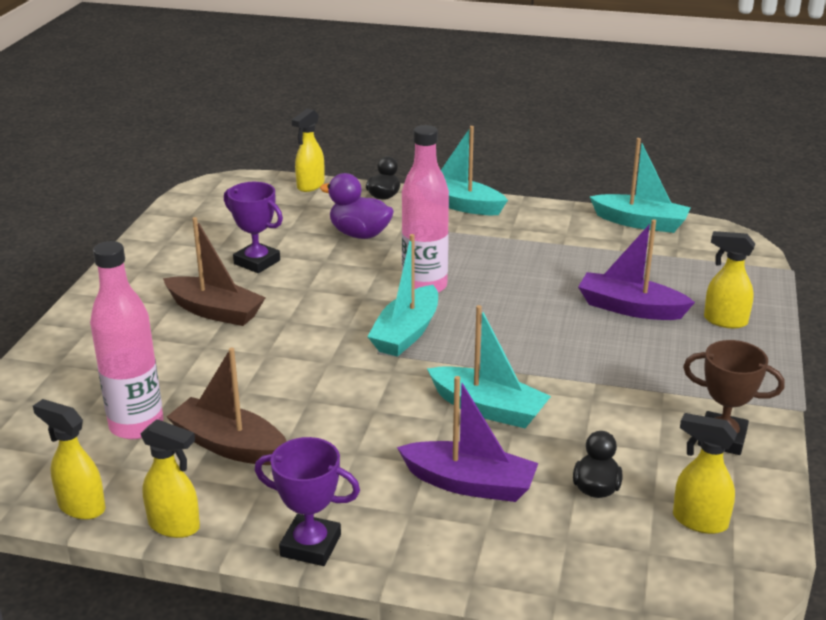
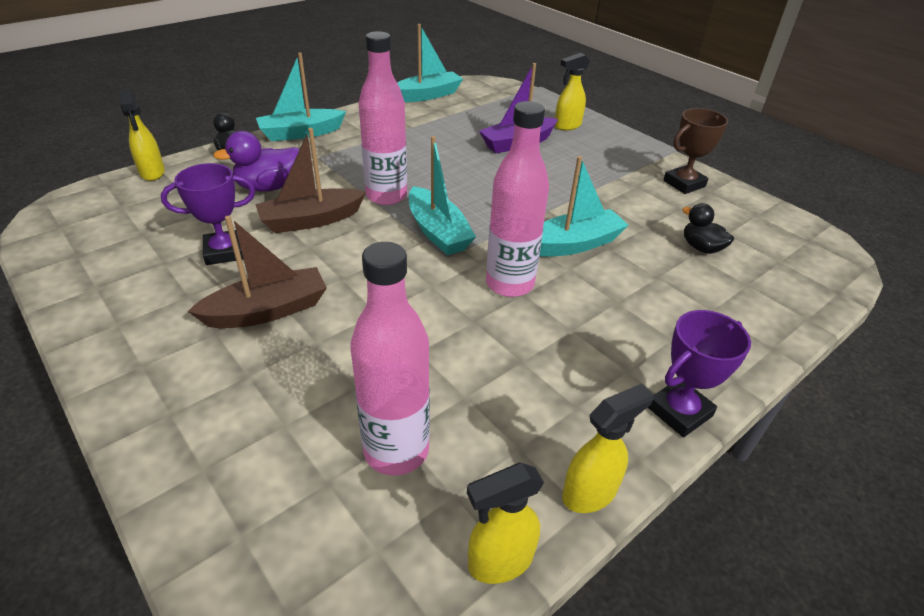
camera: 55 degrees left, 10 degrees up
(229, 445) = (494, 397): brown boat -> brown boat (311, 220)
(379, 398) = (509, 284): none -> pink bottle
(469, 483) = (657, 294): purple boat -> none
(698, 521) = (759, 230): yellow spray bottle -> none

